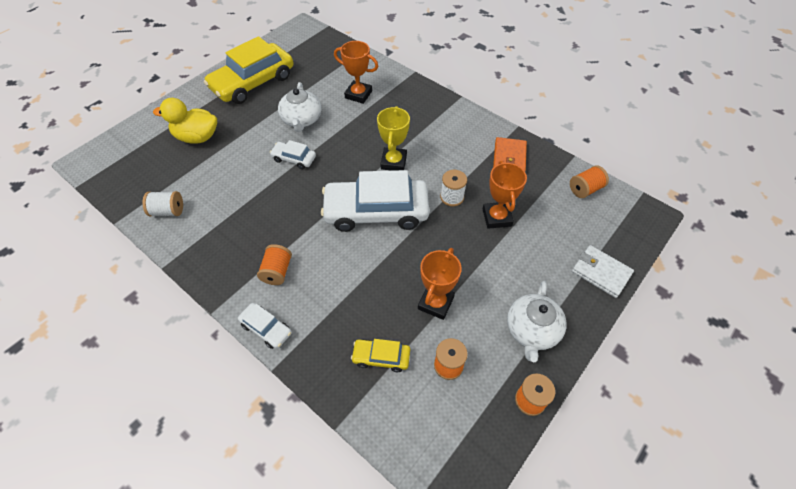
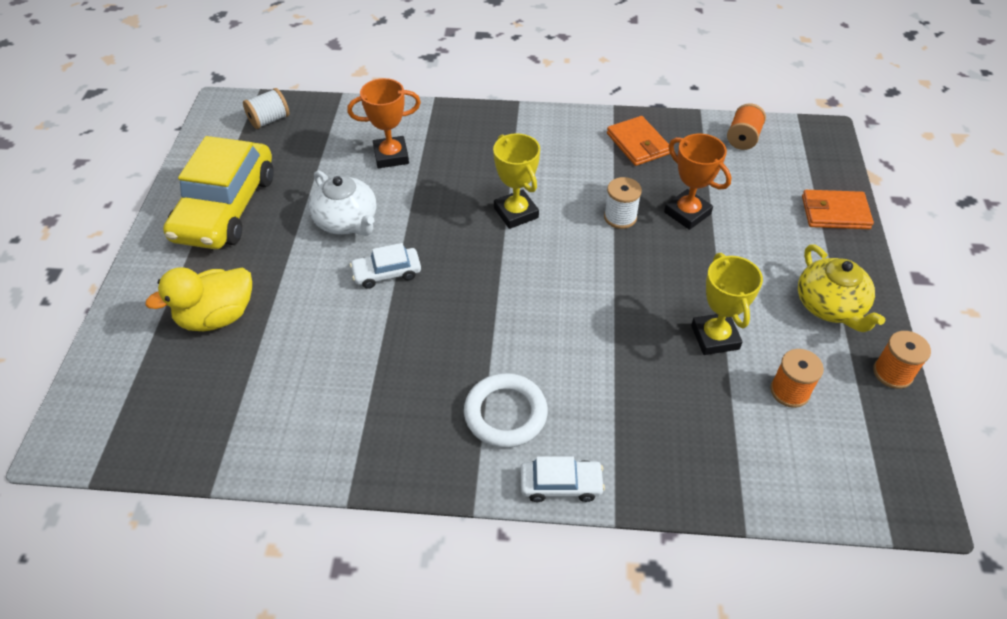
camera: 35 degrees left, 5 degrees down
(168, 211) = (277, 431): white spool -> white spool (269, 120)
(277, 271) = (505, 413): orange spool -> white ring
(376, 211) = (552, 278): white car -> none
(381, 357) = (717, 428): yellow car -> none
(435, 303) = (715, 337): orange trophy -> yellow trophy
(532, 330) = (830, 306): white teapot -> yellow teapot
(601, 272) = (835, 212): white wallet -> orange wallet

